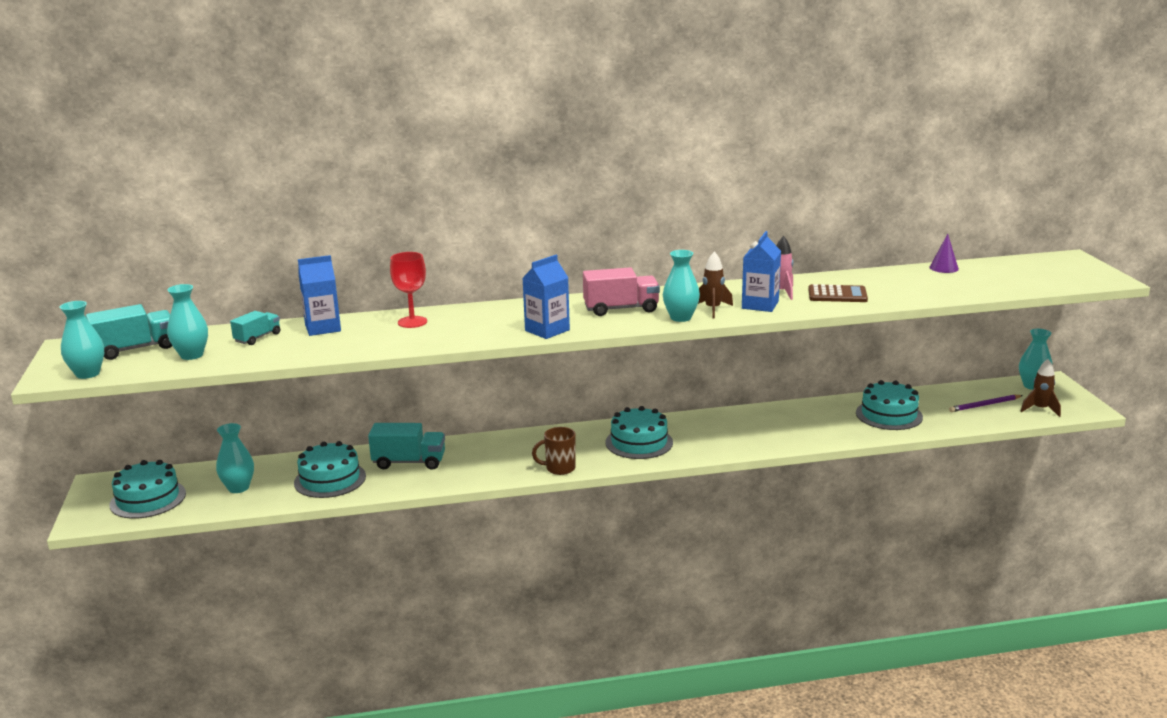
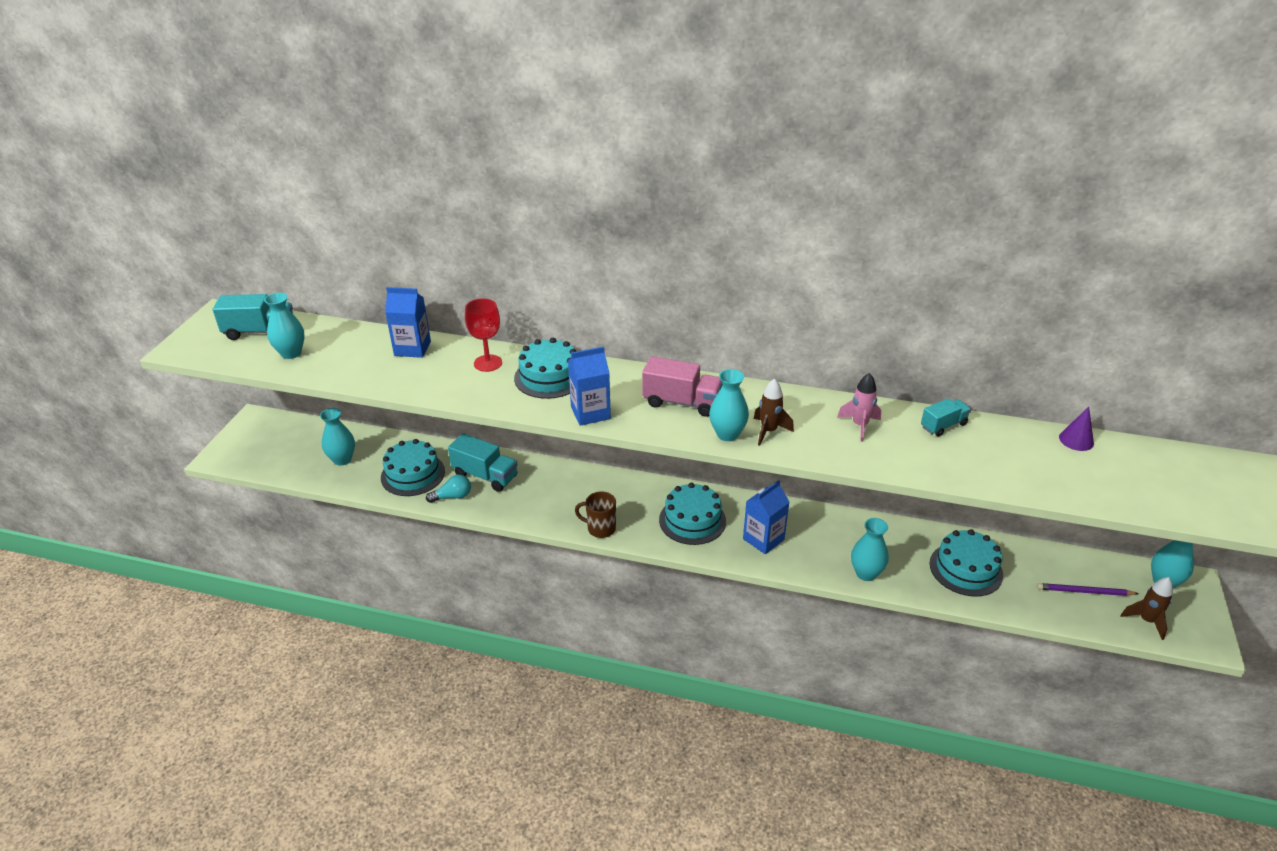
camera: 25 degrees right, 15 degrees up
(87, 374) = (205, 353): turquoise vase -> turquoise vase (866, 573)
(148, 499) = (274, 449): turquoise cake -> turquoise cake (549, 377)
(257, 338) = (355, 346): turquoise truck -> turquoise truck (943, 425)
(389, 484) = (452, 496): none -> turquoise light bulb
(760, 305) = (822, 439): blue carton -> blue carton (763, 539)
(837, 295) = (917, 449): brown calculator -> none

